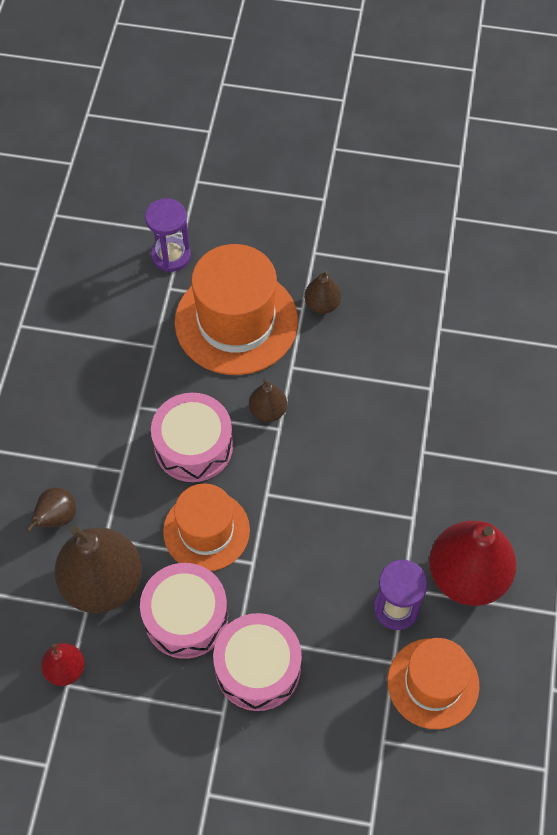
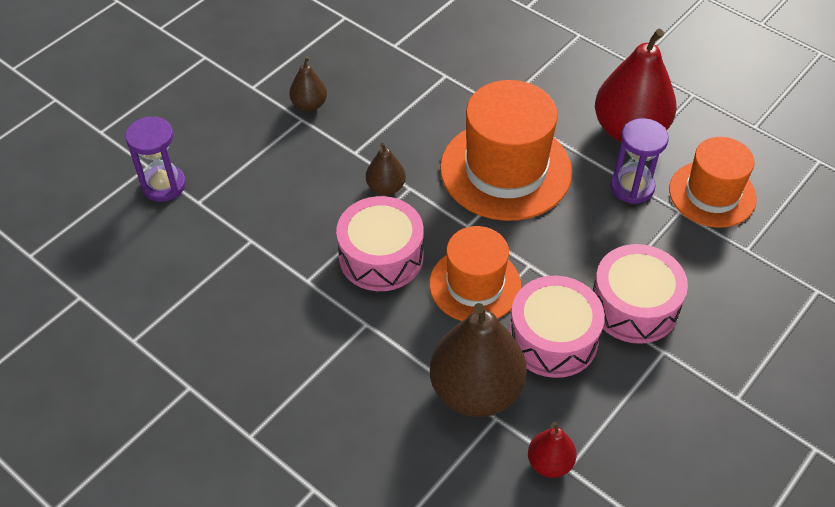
camera: 60 degrees left, 10 degrees down
(56, 518) = (379, 401): brown pear -> none
(236, 321) = (276, 169): orange hat -> orange hat (506, 170)

